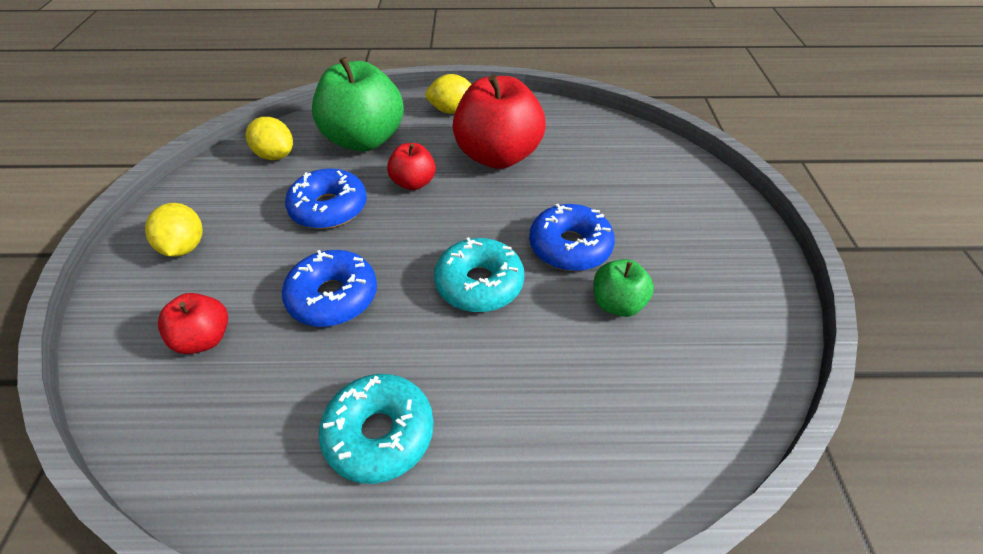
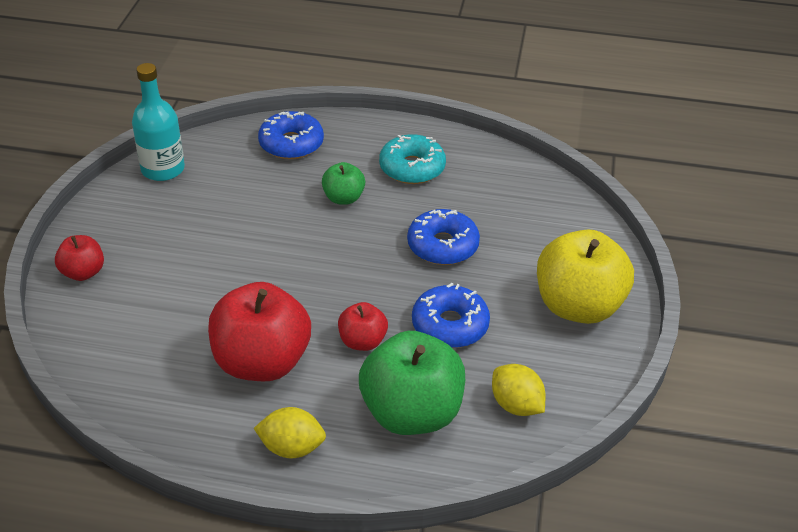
camera: 170 degrees left, 5 degrees down
(185, 247) = (578, 306): yellow lemon -> yellow apple
(204, 339) = (535, 232): red apple -> red apple (83, 272)
(479, 284) = (326, 238): turquoise donut -> none
(570, 247) = (239, 254): blue donut -> blue donut (291, 144)
(617, 304) = (228, 209): green apple -> green apple (343, 198)
(748, 355) = (163, 169): none -> turquoise bottle

